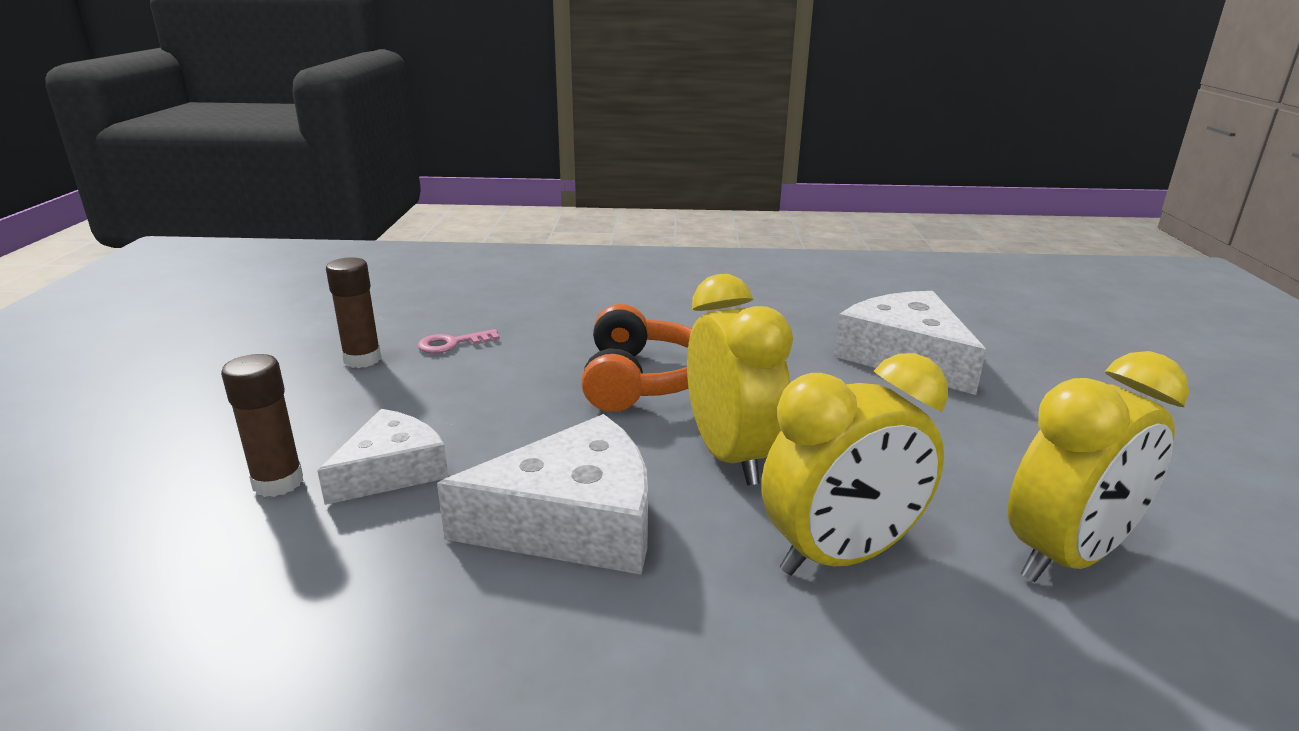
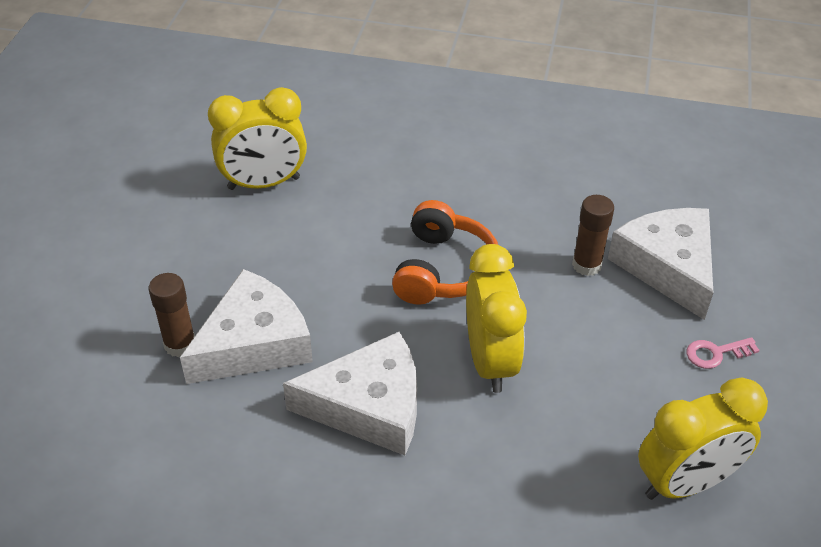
camera: 10 degrees right, 20 degrees up
(362, 359) = (231, 218): brown glue stick -> brown glue stick (586, 265)
(392, 470) = (254, 343): white cheese -> white cheese, size x1.56
(452, 344) = (301, 205): pink key -> pink key (716, 353)
(841, 556) = (536, 460): yellow clock -> yellow clock (264, 183)

